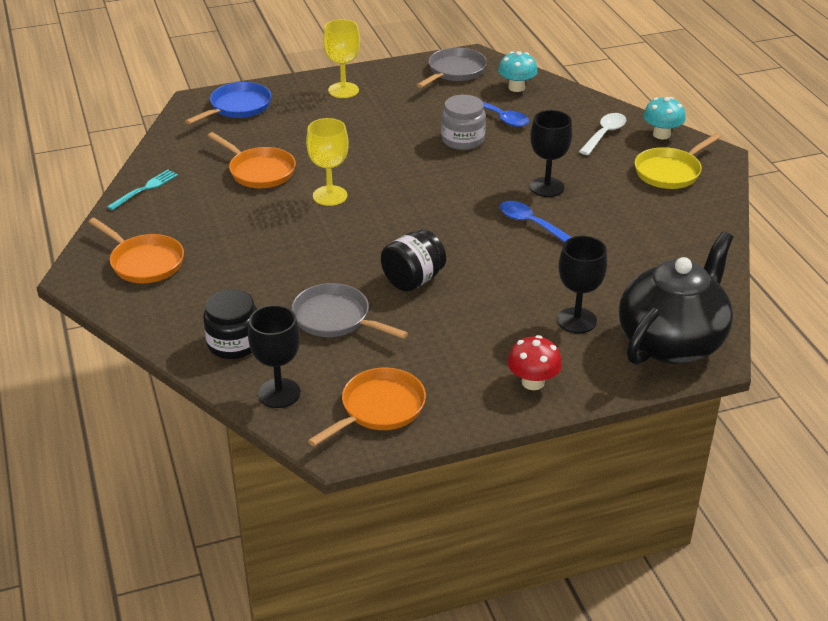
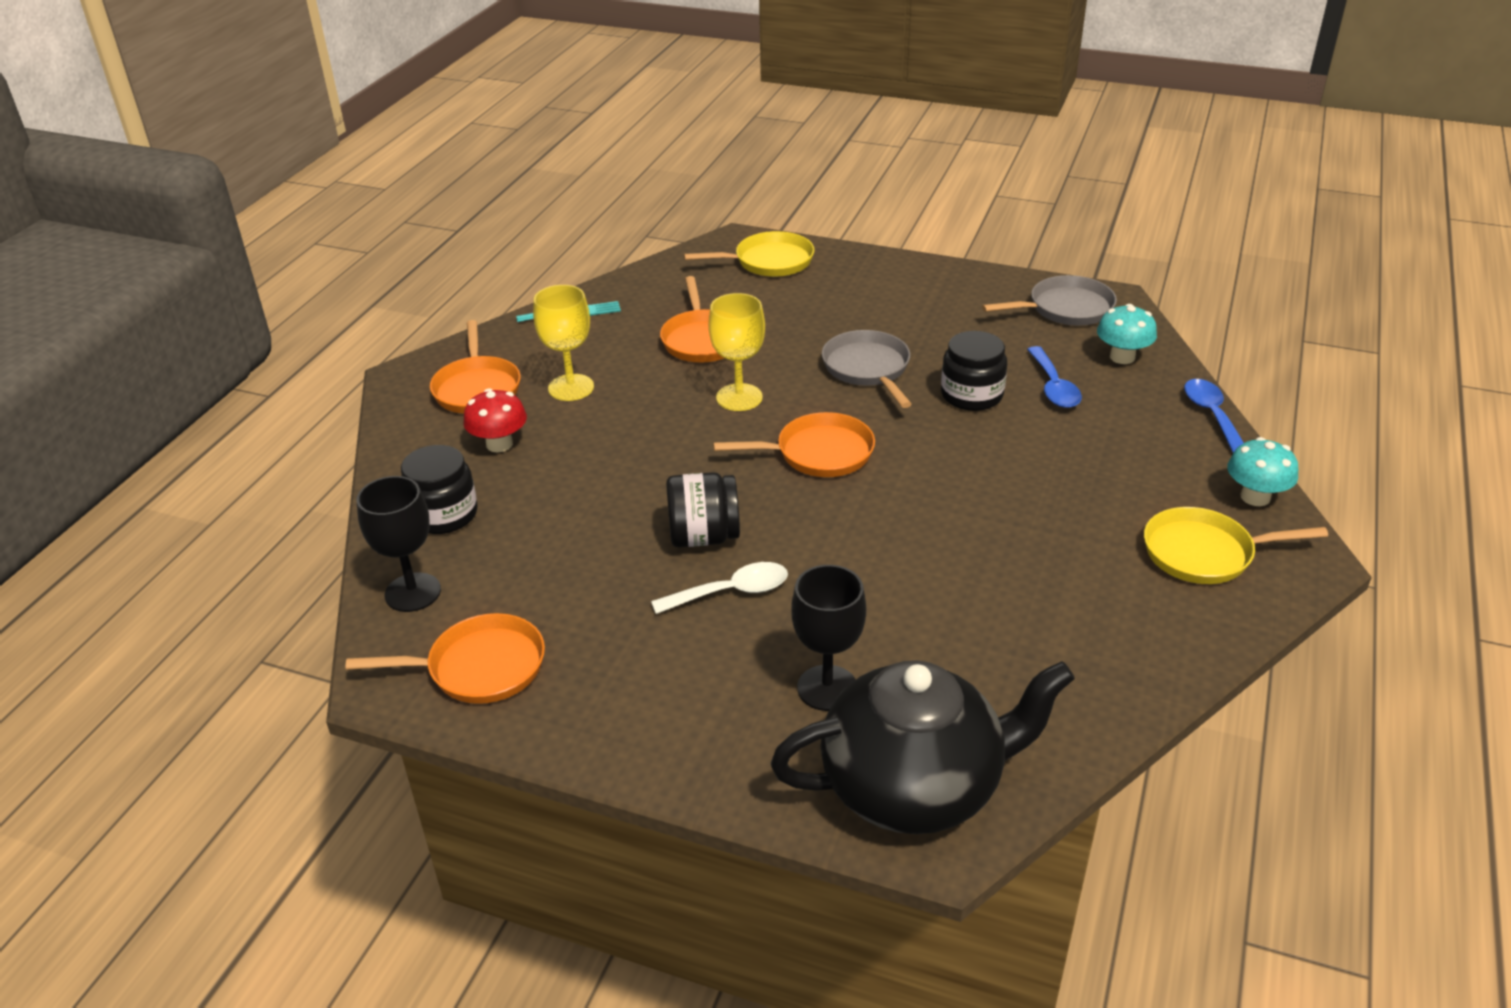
camera: 40 degrees right, 0 degrees up
(237, 107) = (768, 262): blue pan -> yellow pan
(336, 318) = (569, 539): grey pan -> grey pan (868, 369)
(343, 90) = (904, 284): yellow goblet -> yellow goblet (571, 387)
(418, 207) = (818, 453): none -> orange pan
(462, 140) = (971, 395): grey jar -> black jar
(530, 223) = (925, 534): blue spoon -> blue spoon (1211, 415)
(533, 382) = (676, 736): red mushroom -> red mushroom (499, 444)
(547, 187) = (1004, 498): black goblet -> none
(604, 134) = (1170, 463): white spoon -> white spoon (731, 592)

